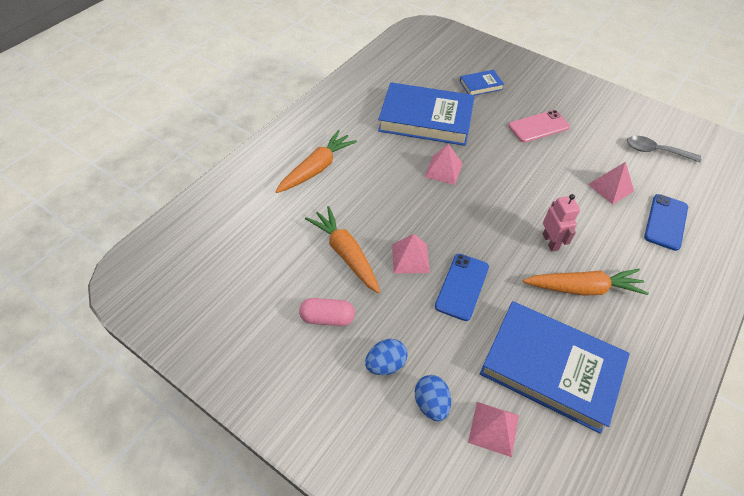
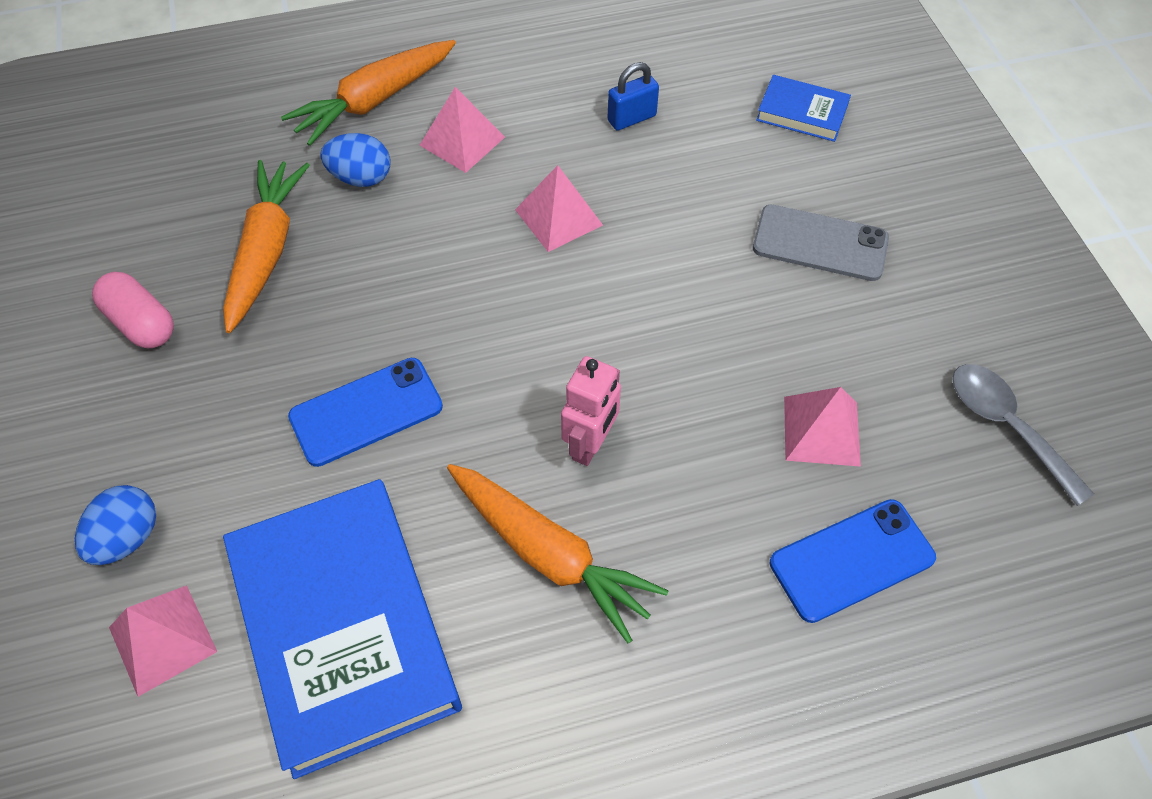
camera: 40 degrees right, 5 degrees up
(317, 168) = (374, 101): orange carrot -> orange carrot turned 150 degrees clockwise
(385, 364) = (136, 439): blue egg -> blue egg (361, 178)
(410, 258) = (345, 318): pink pyramid -> pink pyramid (462, 141)
(426, 119) = (631, 118): blue book -> blue padlock
(538, 126) = (820, 243): pink phone -> grey phone

